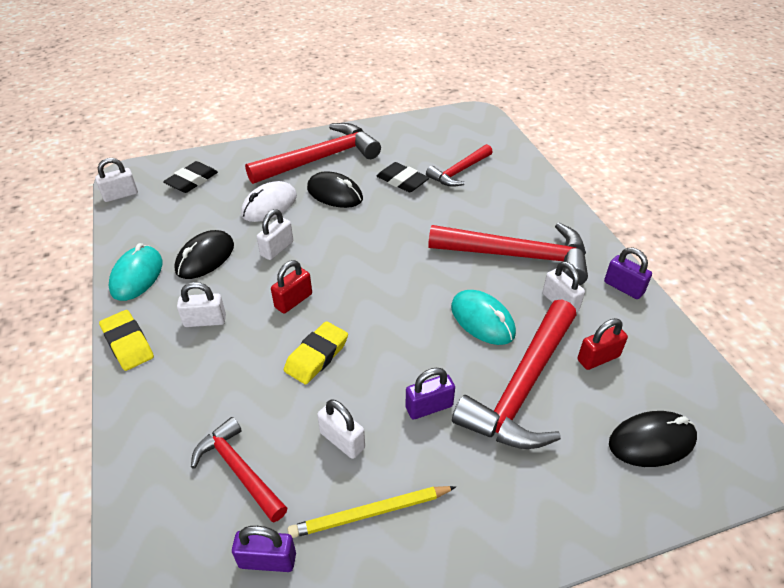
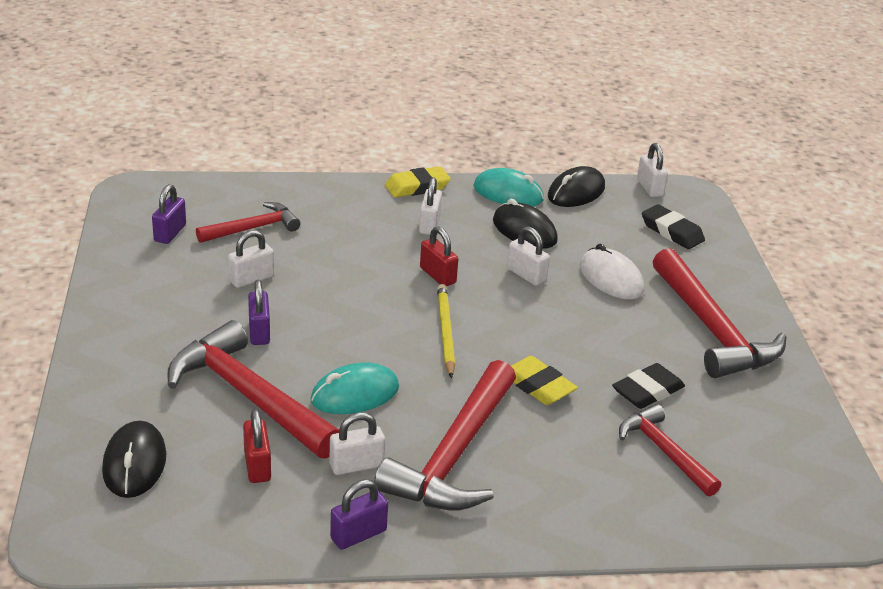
camera: 100 degrees right, 10 degrees down
(317, 356) = (355, 279): yellow eraser -> yellow eraser (537, 386)
(334, 194) = (626, 329): black mouse -> black mouse (576, 192)
(370, 513) = (175, 281): yellow pencil -> yellow pencil (445, 332)

